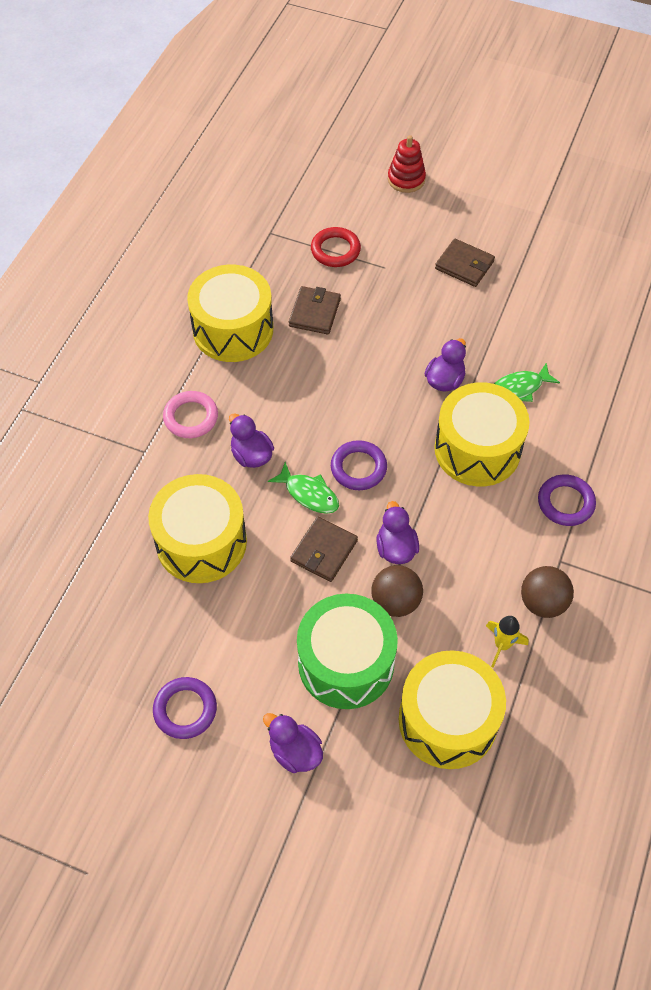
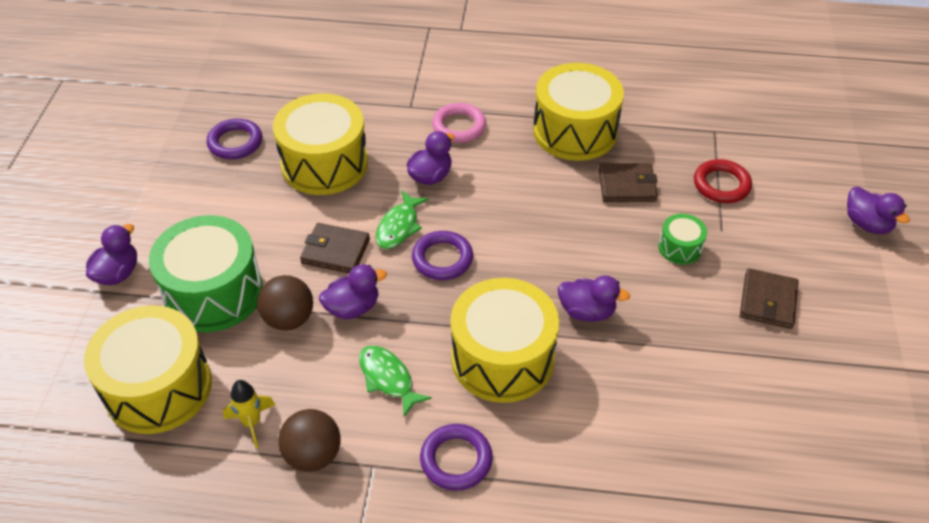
camera: 75 degrees right, 10 degrees down
(185, 709) = (154, 191): purple ring -> purple ring (235, 142)
(395, 300) = (680, 247): none -> green drum
(406, 179) = (867, 224): red stacking toy -> purple duck
(519, 388) = (606, 386): green fish -> green fish (388, 378)

